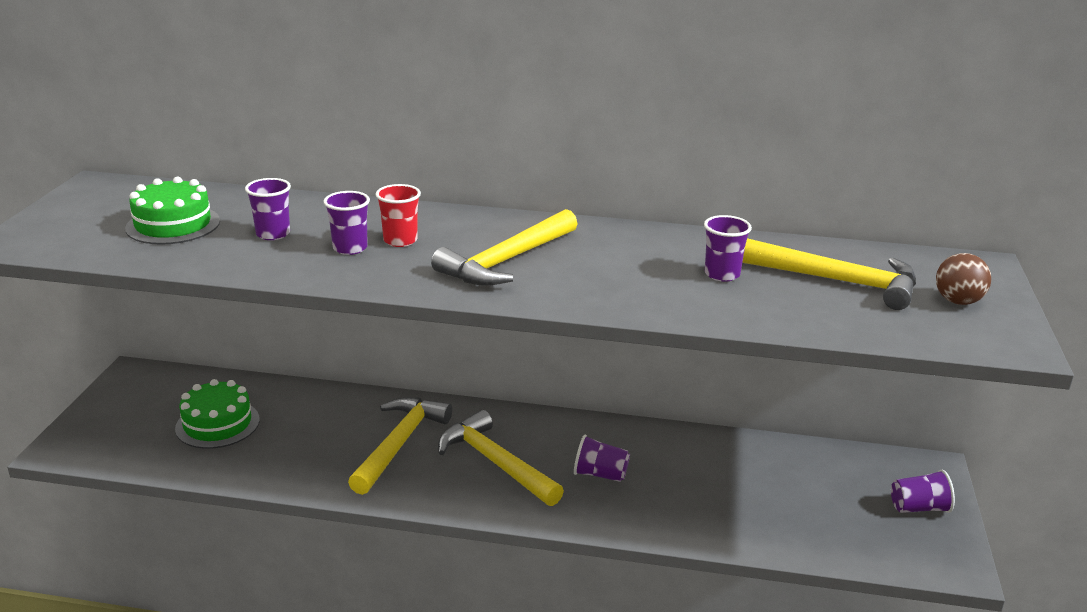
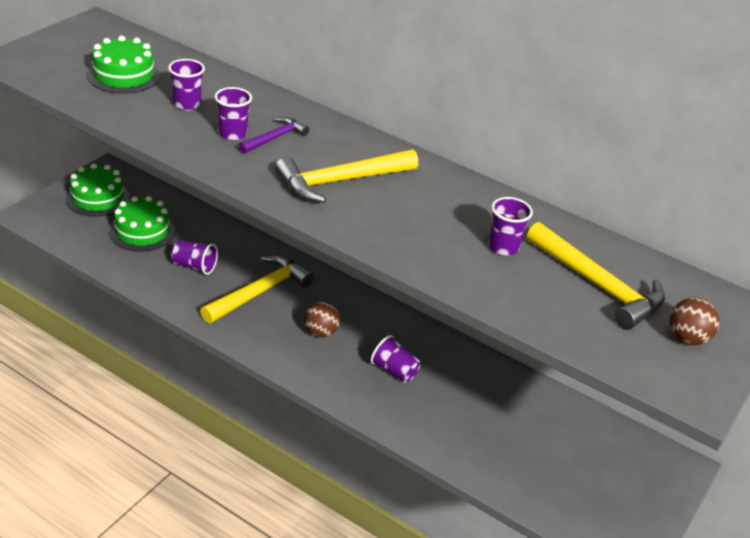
camera: 20 degrees right, 10 degrees up
(138, 405) = (97, 198): none -> green cake
(400, 240) = (275, 138): red cup -> purple hammer
(495, 463) = (320, 332): yellow hammer -> brown ball
(919, 508) = (638, 495): purple cup -> purple cup (194, 266)

